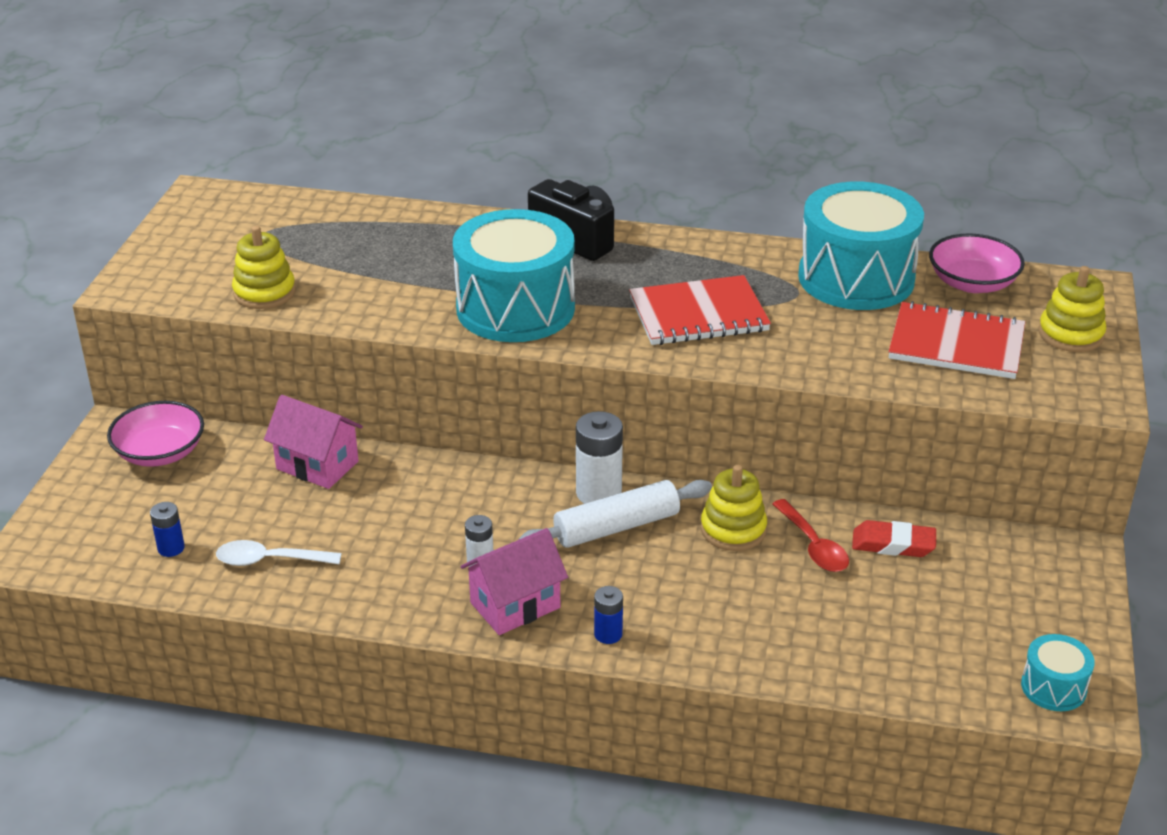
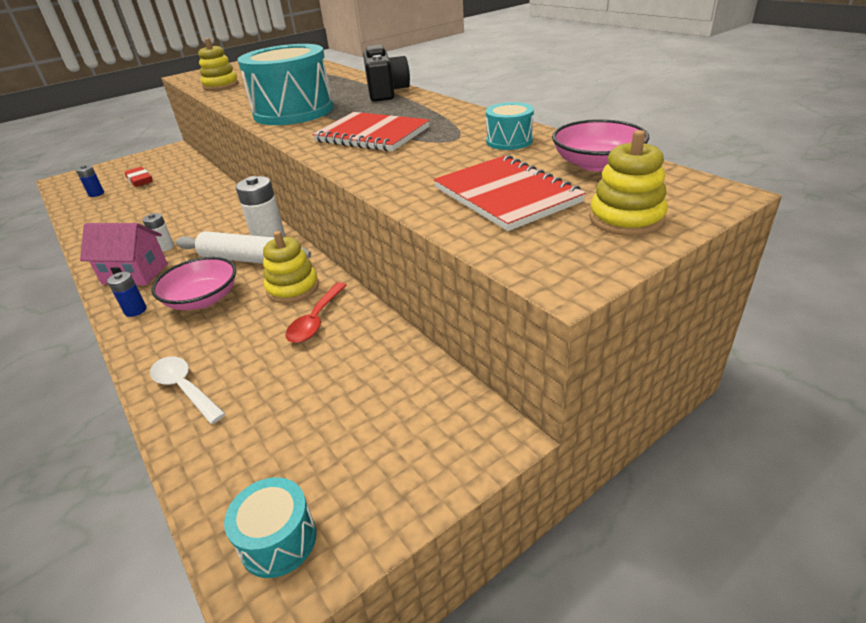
camera: 45 degrees right, 0 degrees up
(160, 452) = (164, 161): pink bowl -> pink bowl (203, 299)
(269, 560) = (109, 211): white spoon -> white spoon (184, 388)
(317, 465) = (197, 183): pink house -> none
(856, 278) = (509, 141): turquoise drum -> turquoise drum, size x0.46
(893, 544) = (363, 346): red eraser -> red eraser (140, 180)

